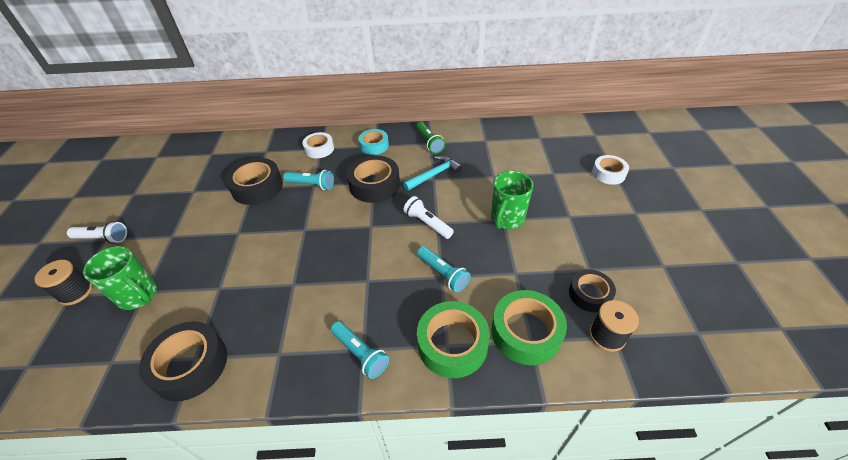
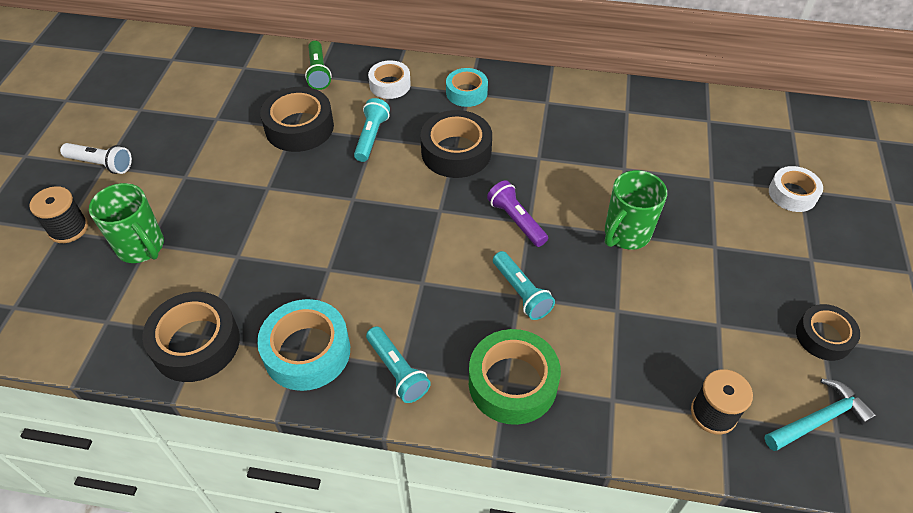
camera: 10 degrees right, 5 degrees up
(284, 353) = (307, 351): none -> turquoise tape
(311, 185) = (371, 137): turquoise flashlight -> turquoise flashlight turned 105 degrees counterclockwise
(427, 223) = (516, 220): white flashlight -> purple flashlight
(429, 143) = (545, 101): green flashlight -> green flashlight (318, 72)
(434, 174) = (541, 151): turquoise hammer -> turquoise hammer (819, 419)
(526, 332) = (609, 388): green tape -> none
(589, 294) = (708, 357): black tape -> black tape (823, 337)

